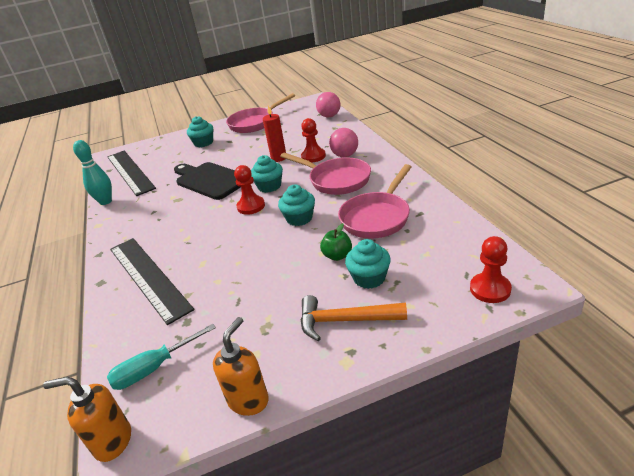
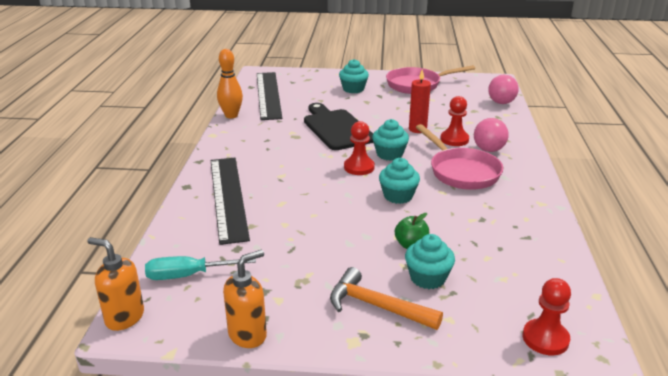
camera: 20 degrees right, 5 degrees down
(105, 201) = (231, 115): turquoise bowling pin -> orange bowling pin
(377, 217) = (478, 224): pink pan -> none

